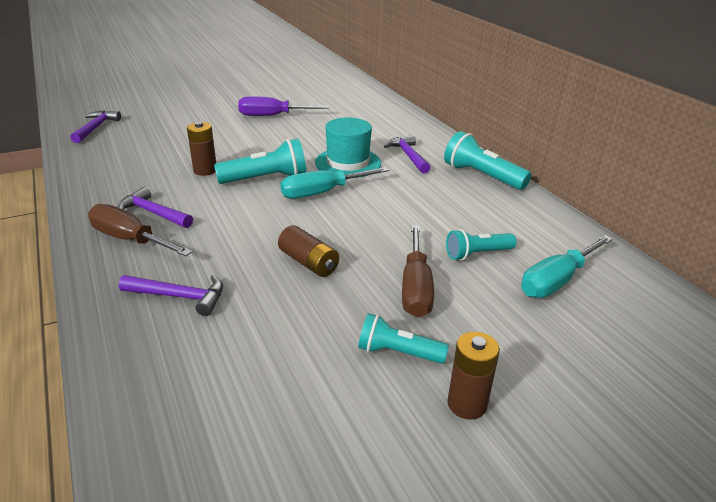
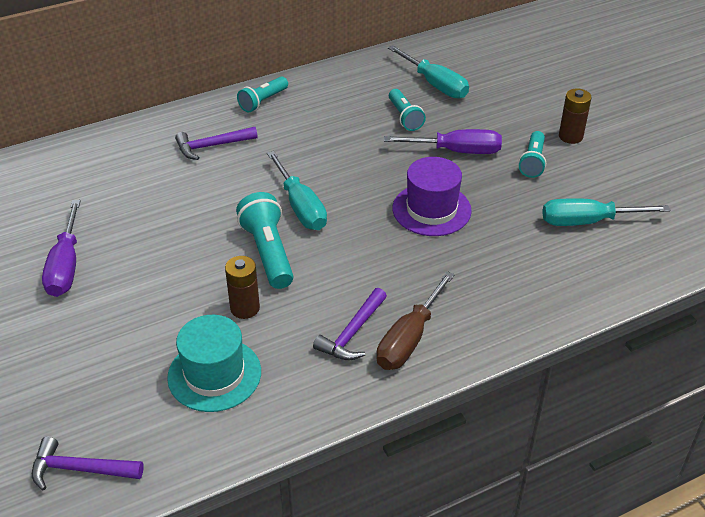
camera: 90 degrees left, 10 degrees up
(180, 297) = (495, 282): purple hammer -> none
(263, 393) = (588, 221): none -> turquoise screwdriver
(308, 263) = (431, 209): brown battery -> purple hat
(348, 163) = (228, 190): turquoise hat -> turquoise hat (214, 374)
(415, 287) = (456, 151): brown screwdriver -> purple screwdriver
(482, 176) = (263, 101): turquoise flashlight -> turquoise flashlight, size x0.65

